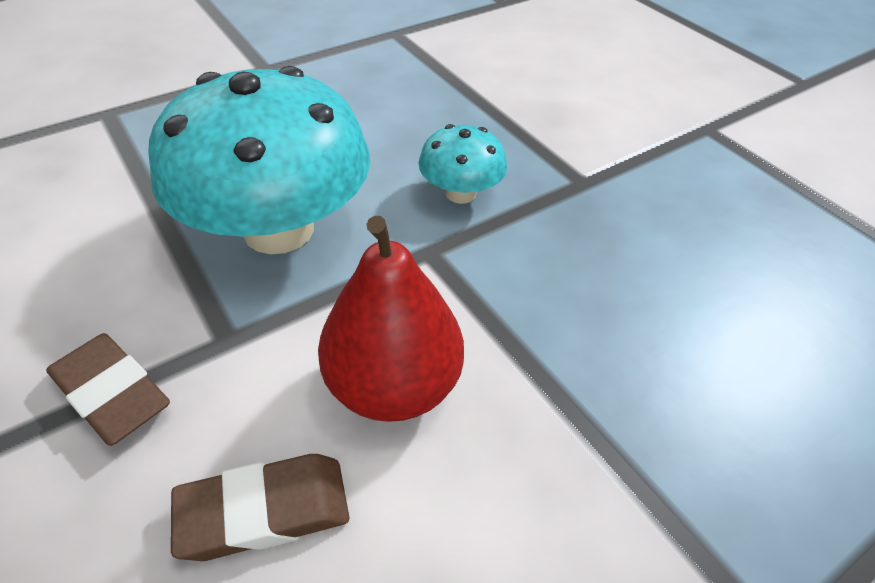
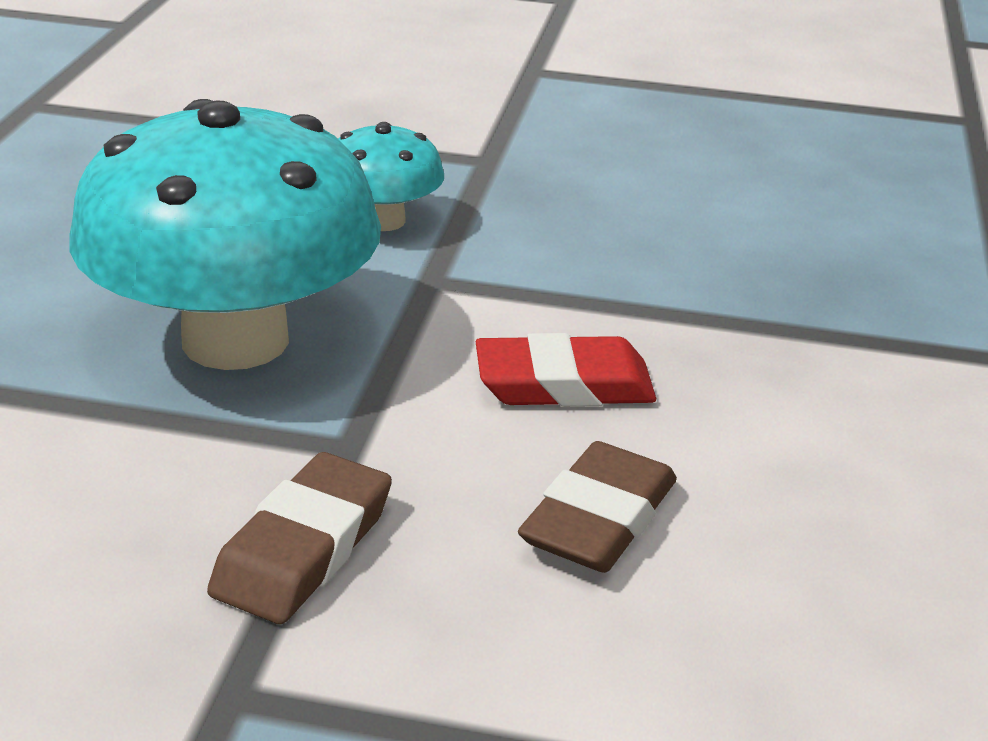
camera: 45 degrees left, 15 degrees down
(112, 393) = (303, 548): brown eraser -> brown eraser turned 60 degrees counterclockwise
(393, 385) = (564, 384): red pear -> red eraser

